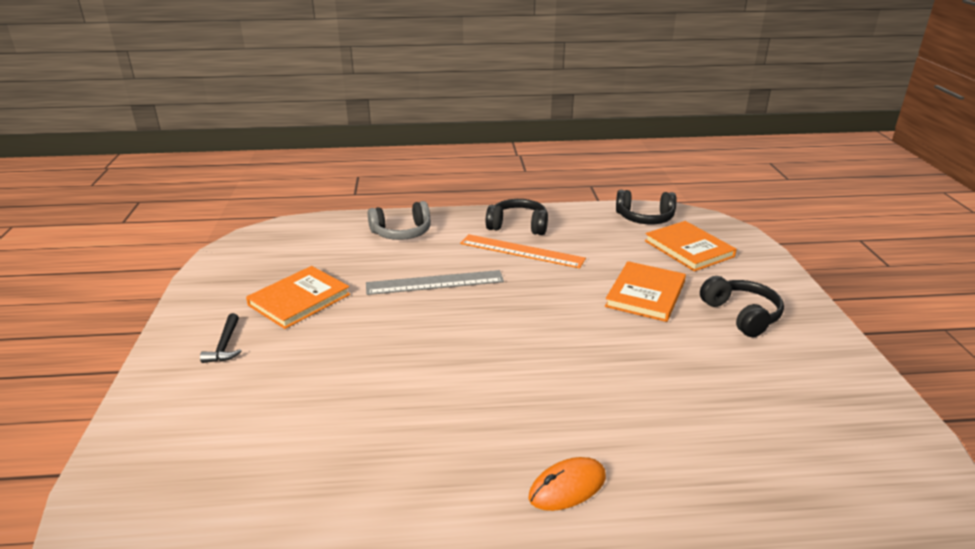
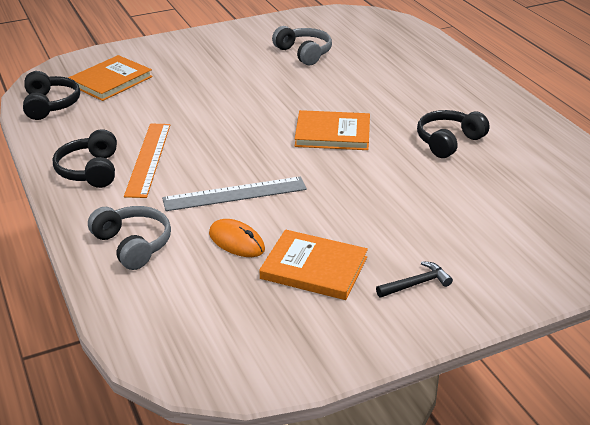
camera: 110 degrees left, 5 degrees up
(435, 282) = (235, 194): grey ruler -> grey ruler turned 75 degrees counterclockwise
(567, 487) = (431, 97): orange mouse -> orange mouse (236, 241)
(645, 294) = (200, 93): orange book -> orange book (332, 133)
(741, 315) = (211, 58): black headphones -> black headphones (448, 141)
(751, 394) = (304, 53): none -> grey headphones

